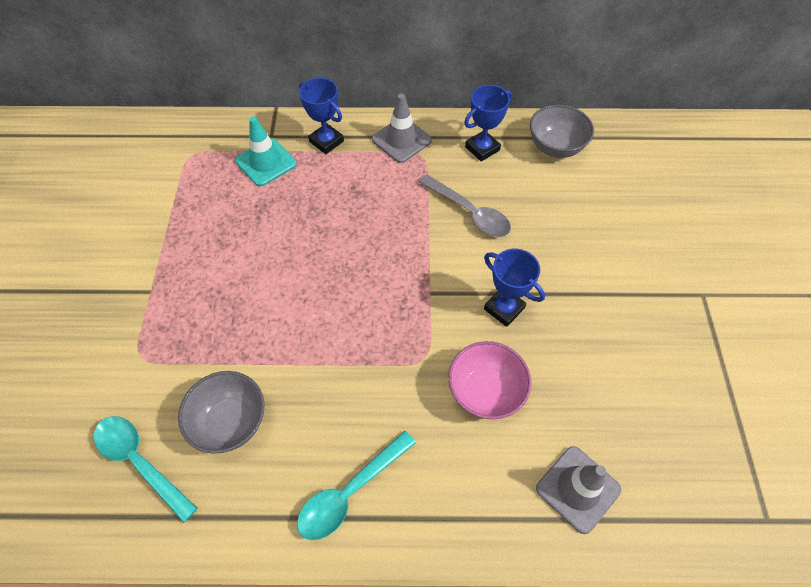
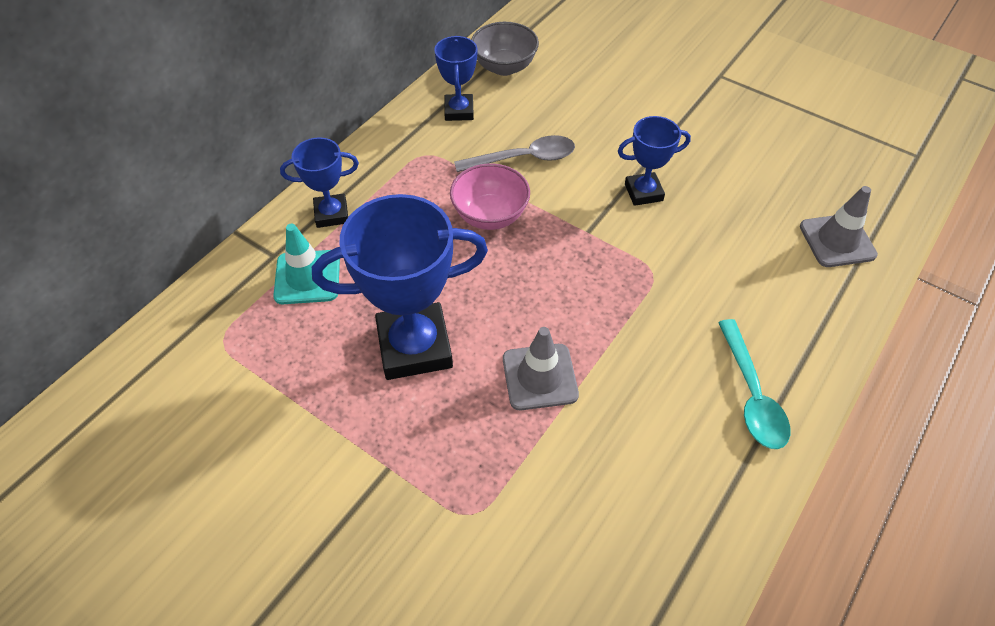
camera: 55 degrees left, 5 degrees down
(140, 462) = (607, 568): turquoise spoon -> none
(231, 422) = (615, 460): grey bowl -> none
(250, 250) = (414, 346): none -> blue trophy
(401, 140) = (390, 158): grey traffic cone -> grey traffic cone (540, 377)
(485, 391) = (715, 249): pink bowl -> pink bowl (490, 215)

